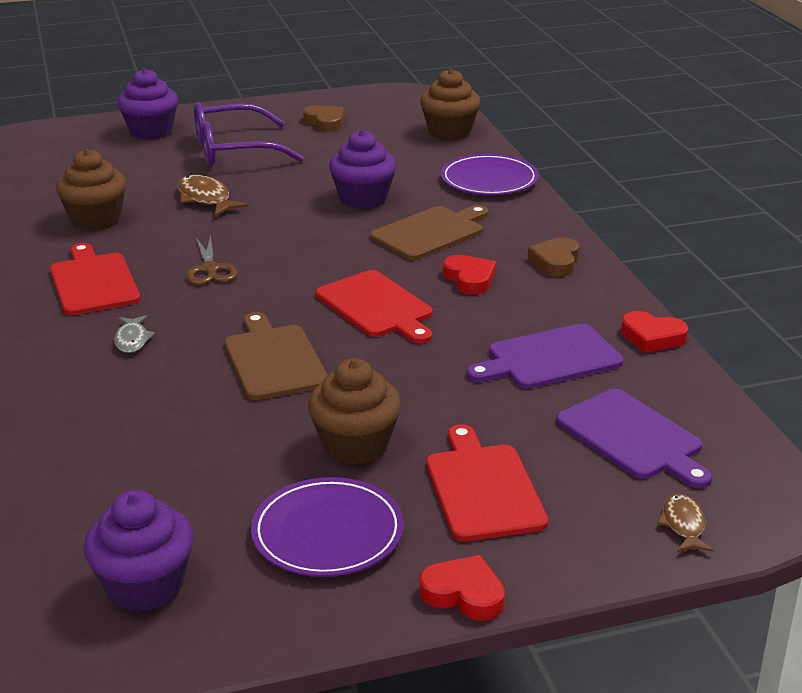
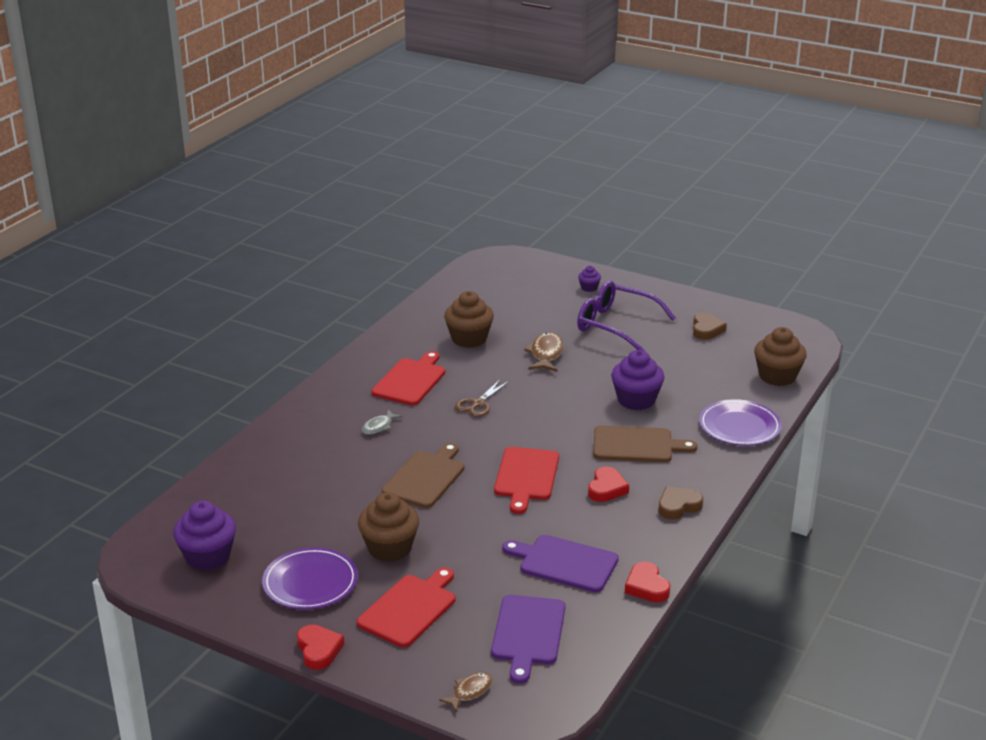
camera: 45 degrees right, 0 degrees up
(151, 131) = (589, 288): purple cupcake -> purple cupcake, size x0.49

